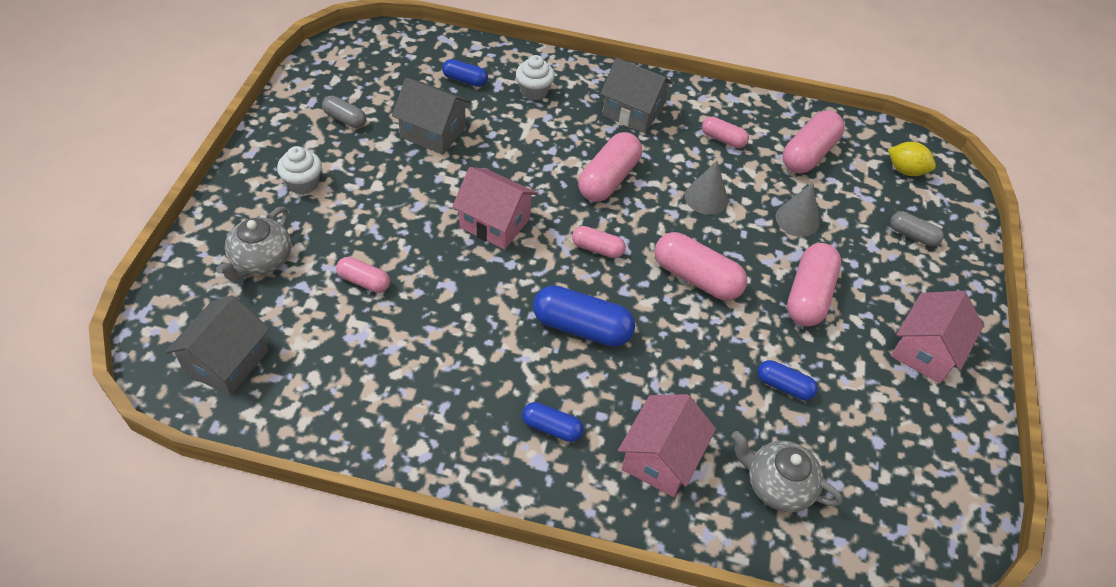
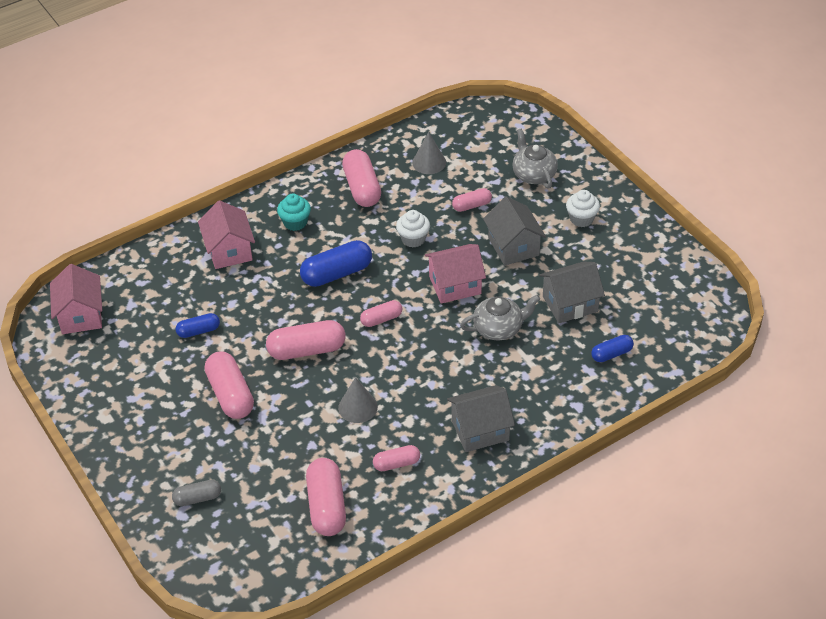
camera: 140 degrees right, 5 degrees down
(227, 362) = (473, 133): grey house -> grey house (513, 246)
(345, 119) = (627, 267): grey capsule -> none
(534, 91) = (560, 386): white cupcake -> white cupcake (413, 239)
(551, 428) = (295, 222): blue capsule -> turquoise cupcake
(608, 179) = (431, 366): pink capsule -> pink capsule (362, 188)
(777, 484) = (160, 283): grey teapot -> grey teapot (499, 328)
(797, 219) = (285, 443): grey cone -> grey cone (429, 162)
(905, 170) = (244, 556): yellow lemon -> none
(925, 351) = (131, 418): pink house -> pink house (81, 315)

